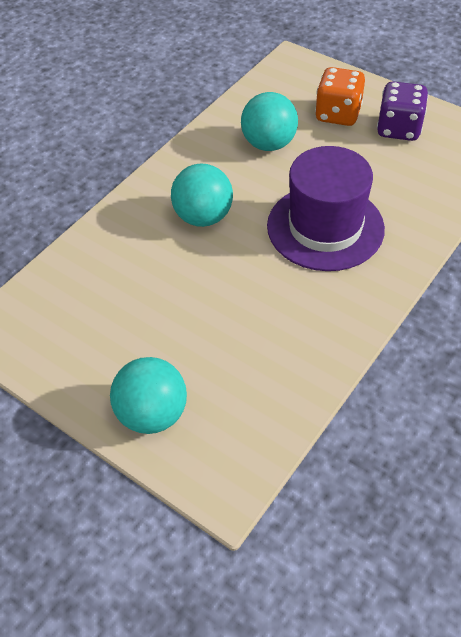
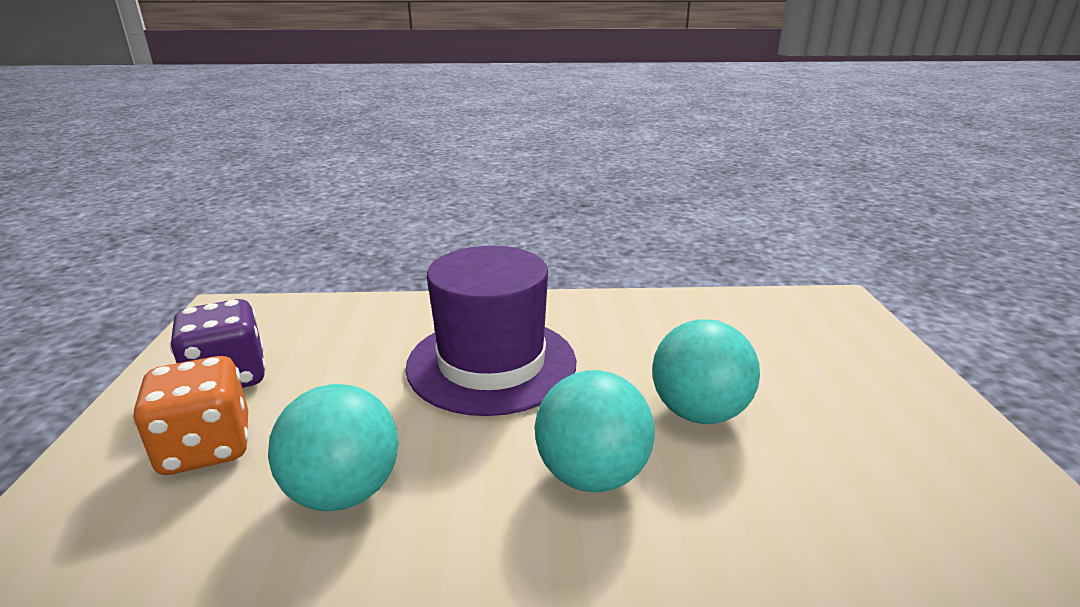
camera: 130 degrees left, 25 degrees down
(152, 414) = (872, 361): turquoise ball -> turquoise ball (698, 412)

